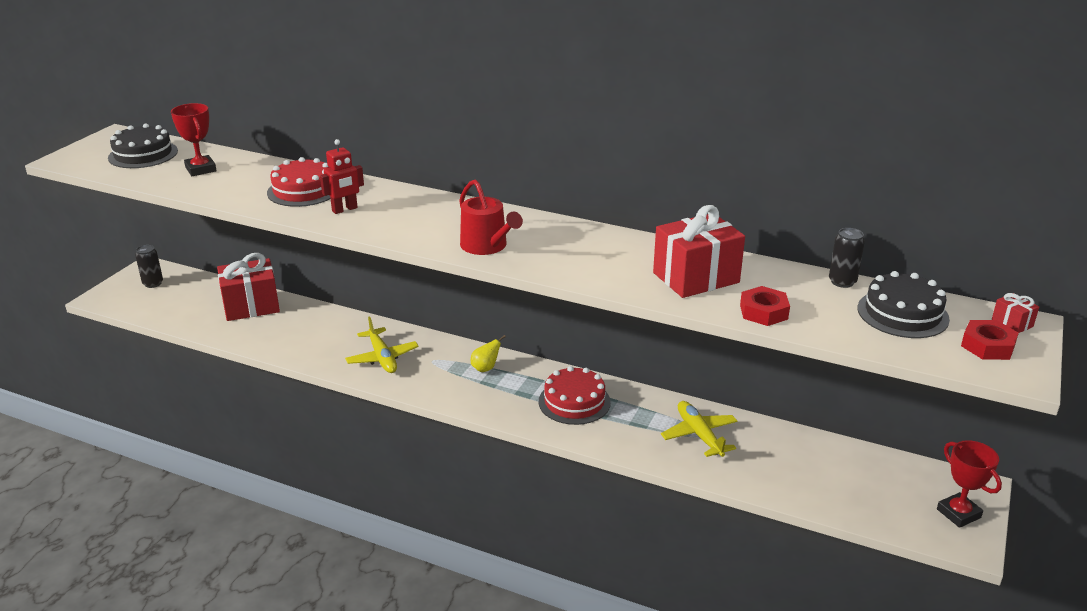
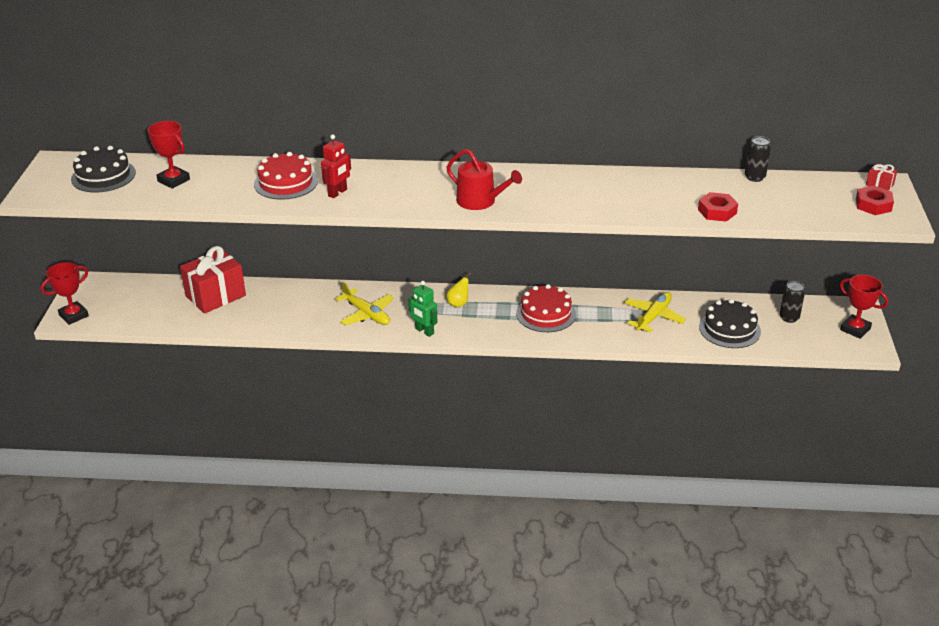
camera: 20 degrees left, 5 degrees up
(111, 296) = (73, 315): none -> red trophy
(153, 283) = (104, 295): black can -> black can (789, 318)
(428, 390) = (424, 331): none -> green robot
(696, 278) = (653, 195): red gift -> none
(699, 435) = (653, 317): yellow plane -> yellow plane turned 75 degrees clockwise
(902, 313) = (808, 193): black cake -> black cake (729, 329)

